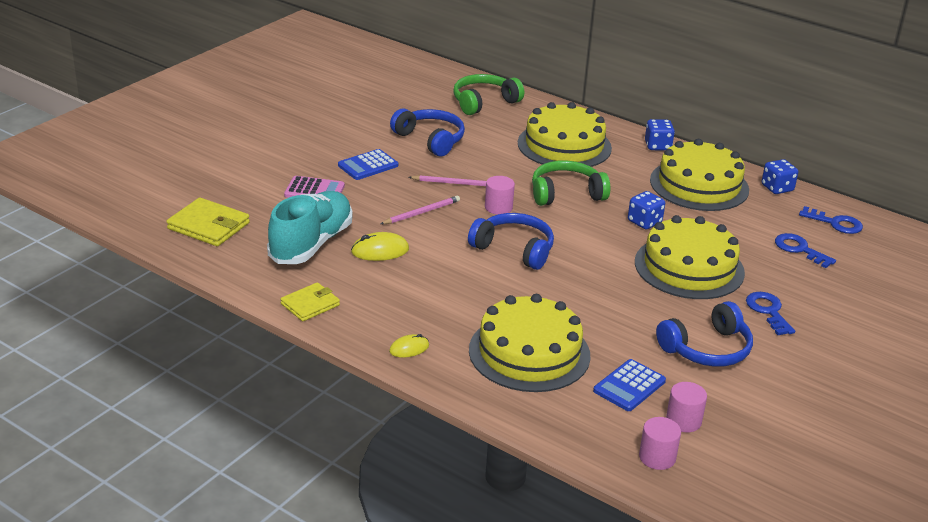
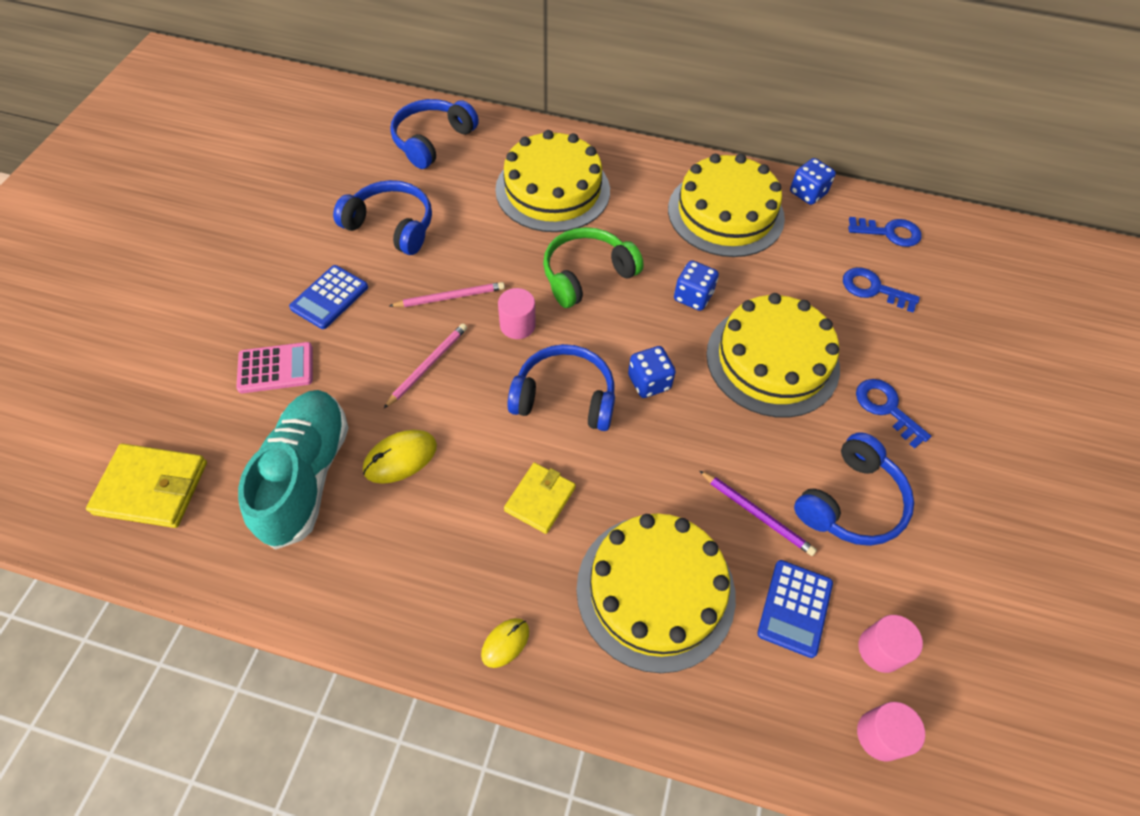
camera: 20 degrees left, 25 degrees up
(310, 304) = (345, 602): yellow wallet -> yellow wallet (540, 499)
(484, 102) = (432, 141): green headphones -> blue headphones
(628, 337) = (757, 514): none -> purple pencil
(657, 146) = (655, 160): blue dice -> blue dice (649, 382)

